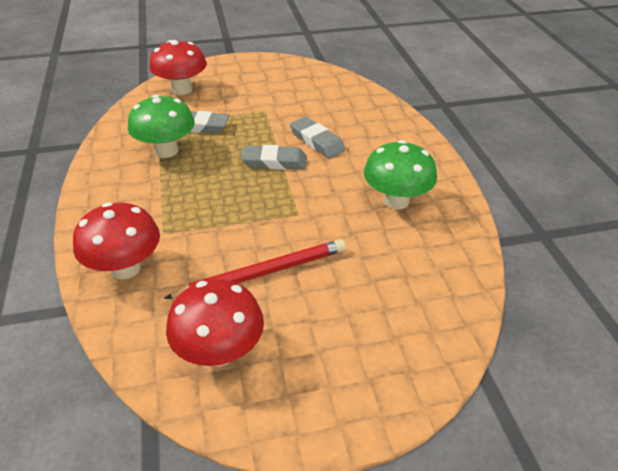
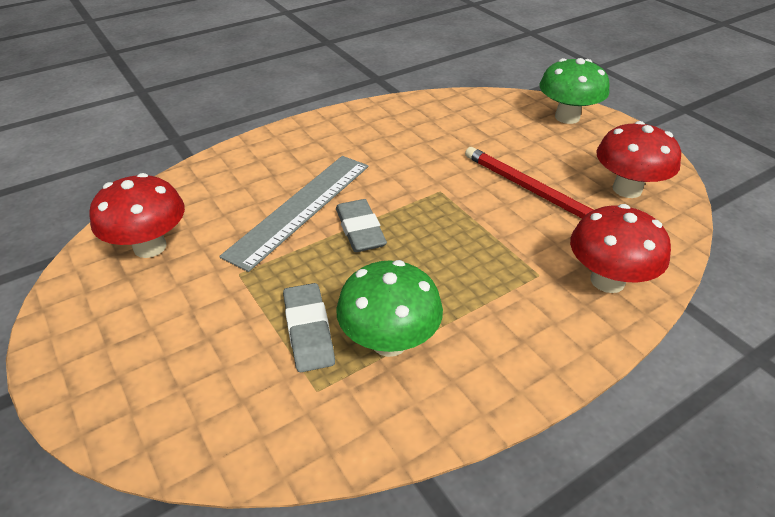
camera: 110 degrees left, 0 degrees up
(182, 89) = (191, 406): red mushroom -> red mushroom (150, 247)
(316, 141) = (300, 208): grey eraser -> grey ruler
(396, 201) = (381, 140): green mushroom -> green mushroom (567, 117)

